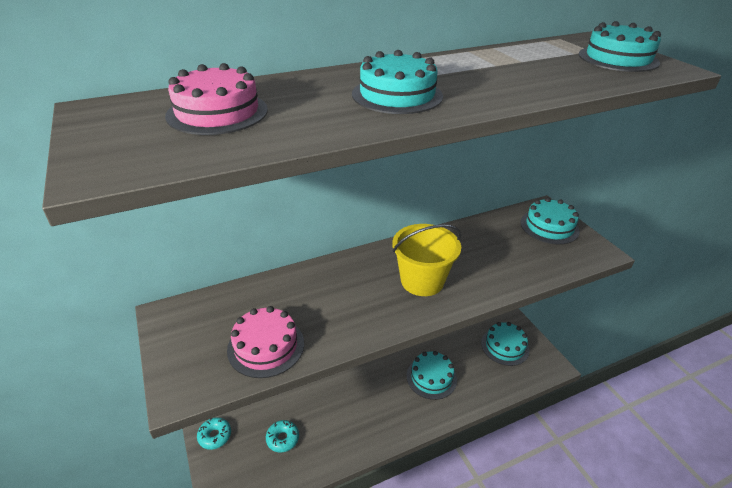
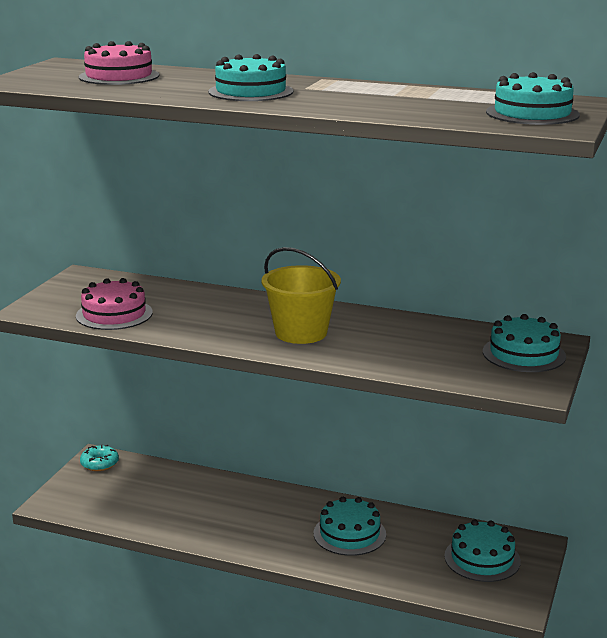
camera: 45 degrees right, 15 degrees down
(283, 439) = (147, 495): turquoise donut -> none

